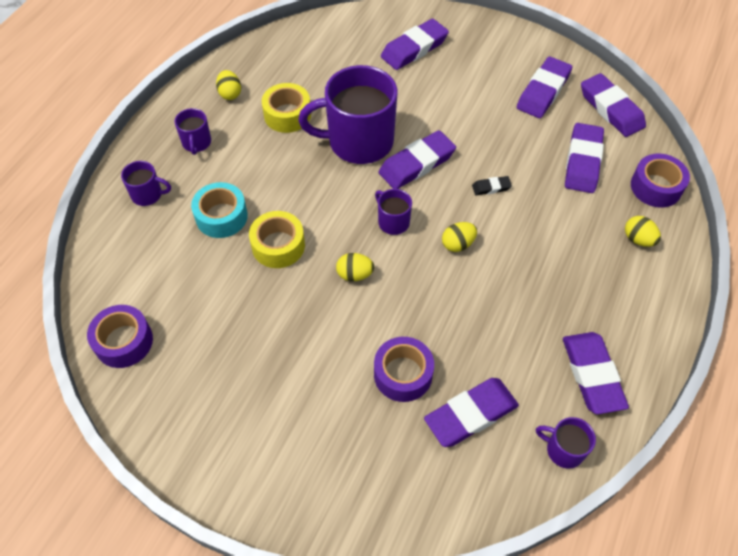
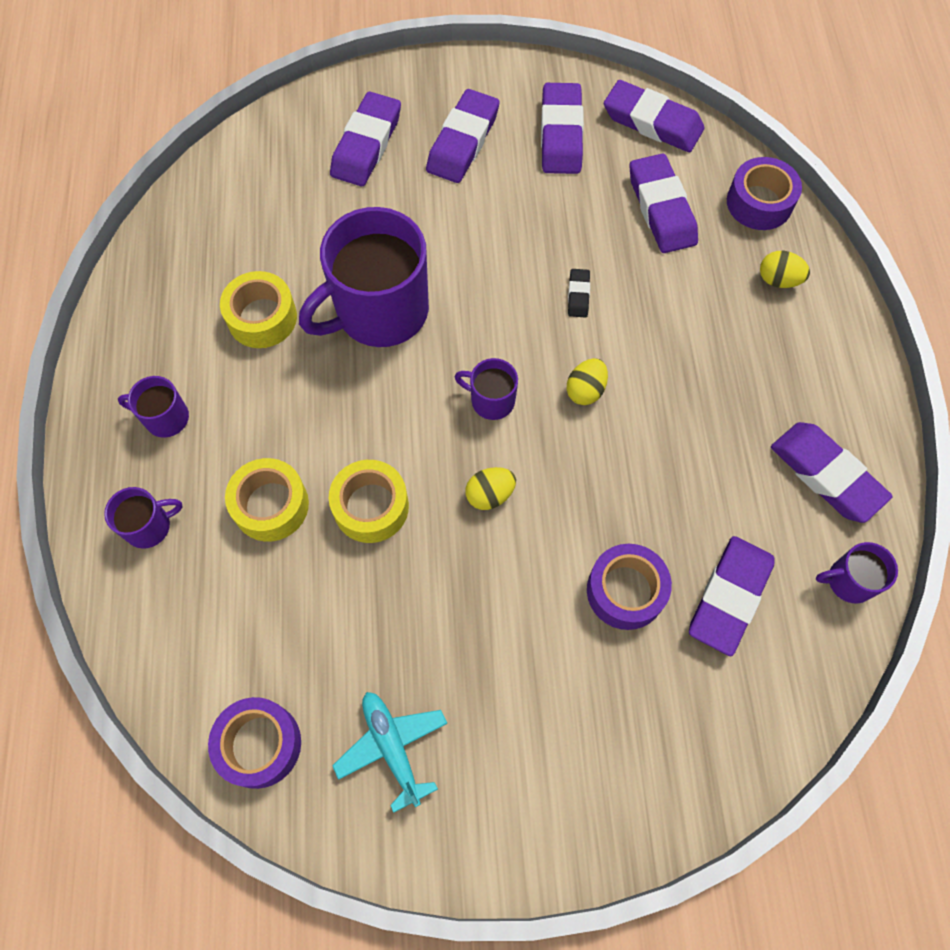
camera: 30 degrees left, 10 degrees up
(196, 143) = (165, 418): purple mug -> purple mug turned 135 degrees clockwise
(196, 385) = (392, 747): none -> turquoise plane
(221, 216) = (271, 505): turquoise tape -> yellow tape
(230, 94) = (163, 324): yellow egg -> none
(417, 164) = (471, 307): purple eraser -> purple eraser (463, 142)
(491, 187) = (578, 295): black eraser -> black eraser turned 45 degrees counterclockwise

